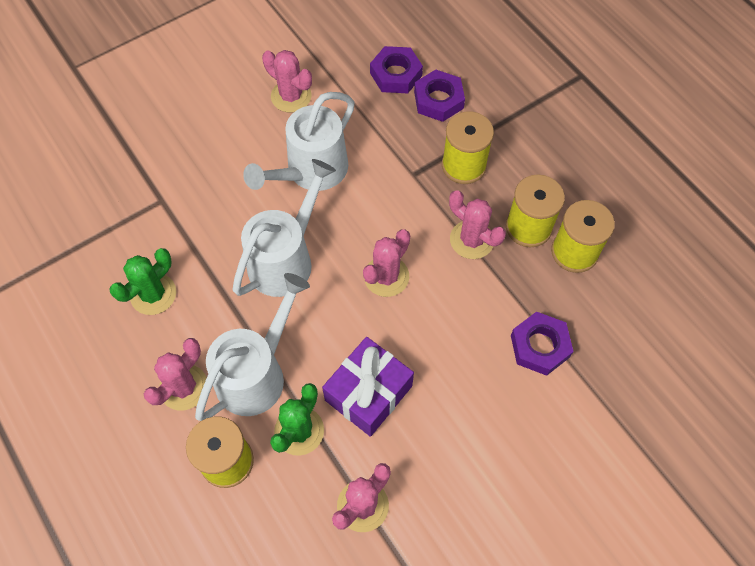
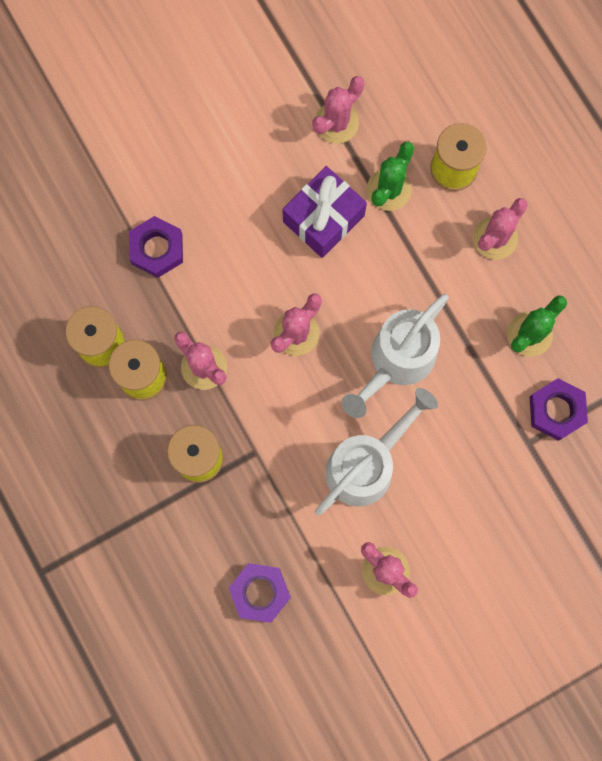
camera: 175 degrees left, 15 degrees up
(257, 372) = (426, 246): white watering can -> none
(438, 100) = (214, 550): purple nut -> purple nut (556, 410)

